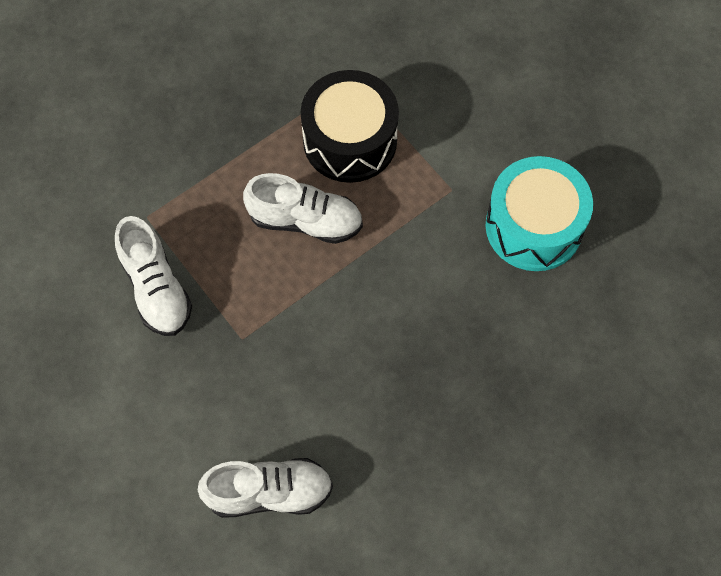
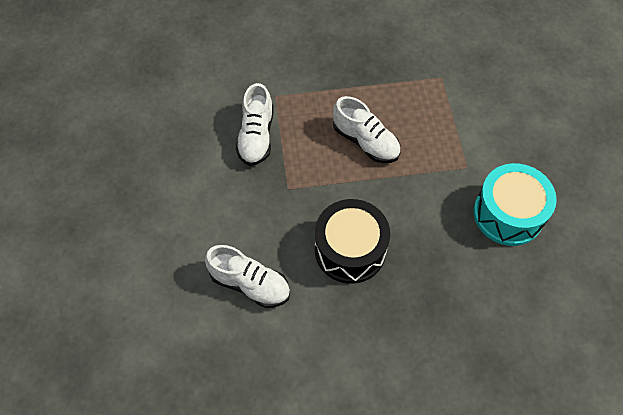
camera: 30 degrees right, 5 degrees down
(350, 140) = (419, 110): black drum -> black drum (350, 250)

